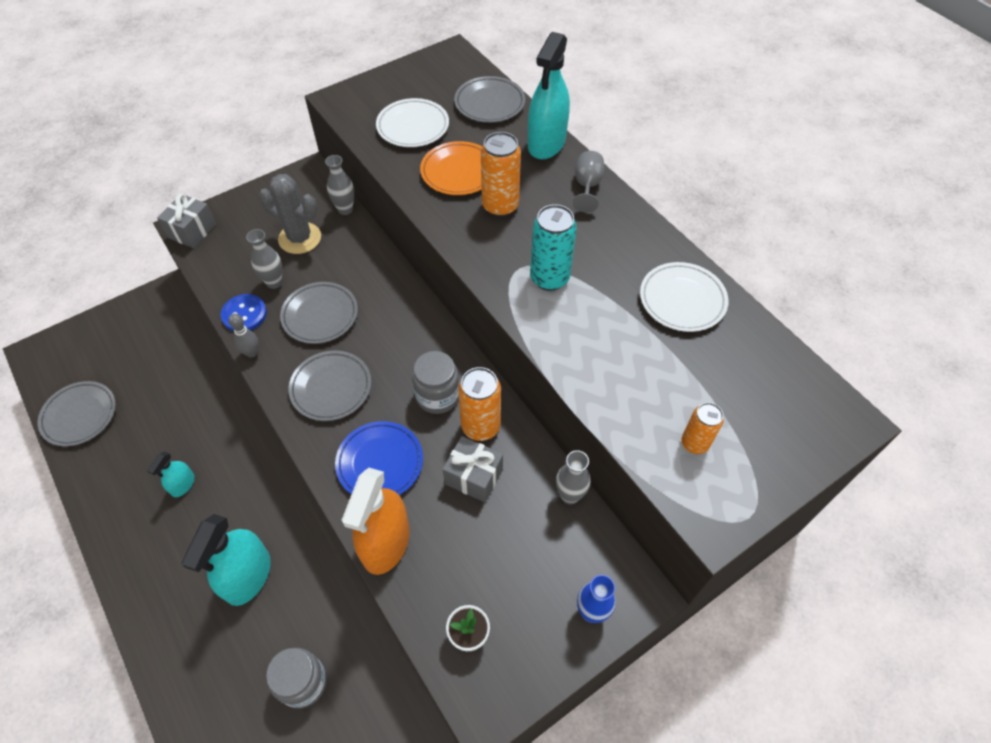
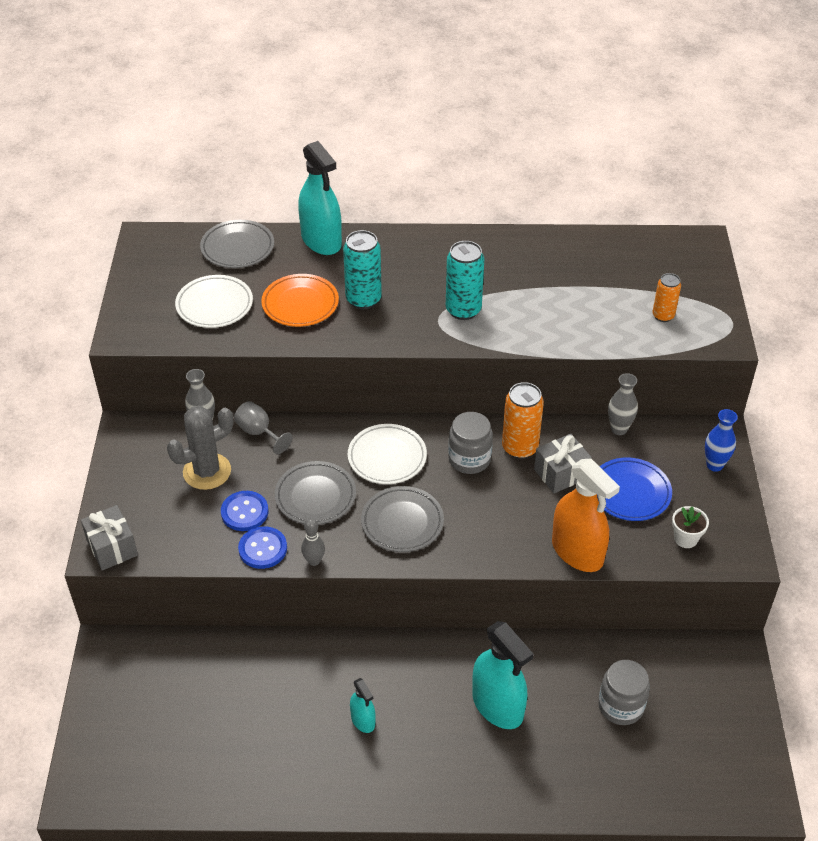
camera: 55 degrees left, 10 degrees down
(79, 415) = (203, 781): grey plate -> none
(274, 282) = (244, 512): grey vase -> blue button
(380, 463) = (503, 523): blue plate -> blue plate (630, 492)
(500, 206) = (363, 299): orange can -> turquoise can
(587, 186) = (391, 244): grey goblet -> grey goblet (259, 432)
(682, 300) = (545, 257): white plate -> white plate (387, 457)

